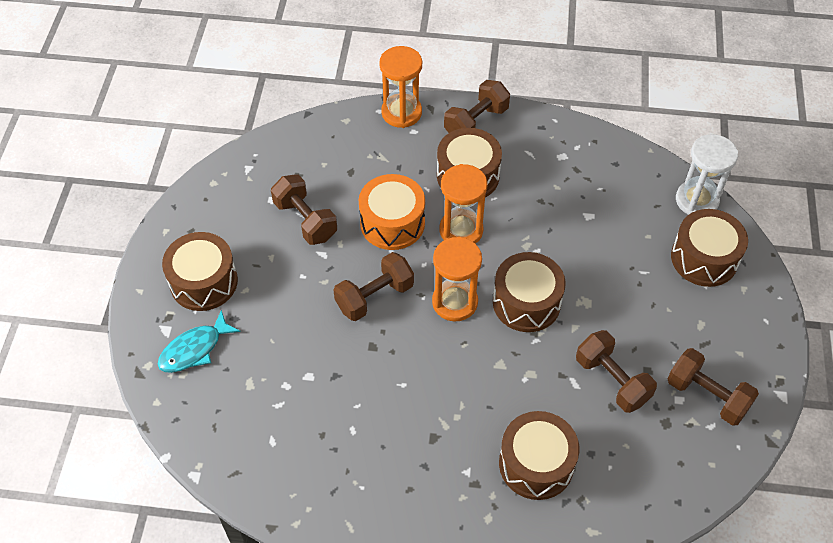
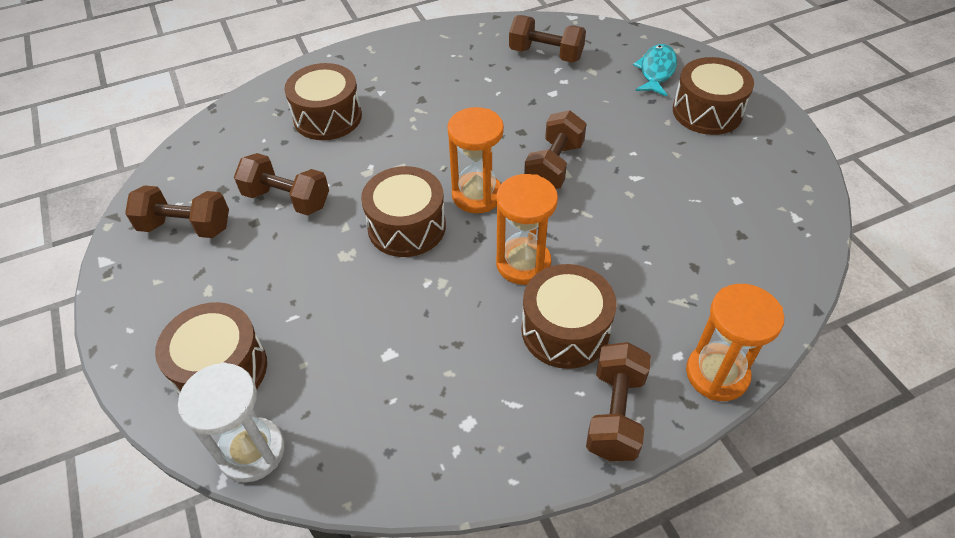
camera: 150 degrees right, 5 degrees down
(305, 220) = (683, 197): brown dumbbell -> brown dumbbell (546, 54)
(392, 223) = (599, 236): orange drum -> none

